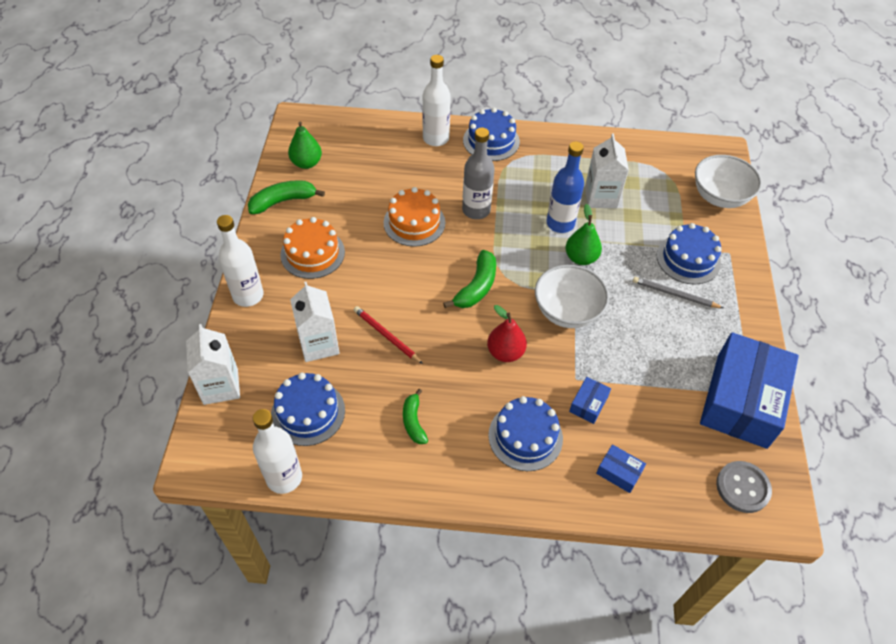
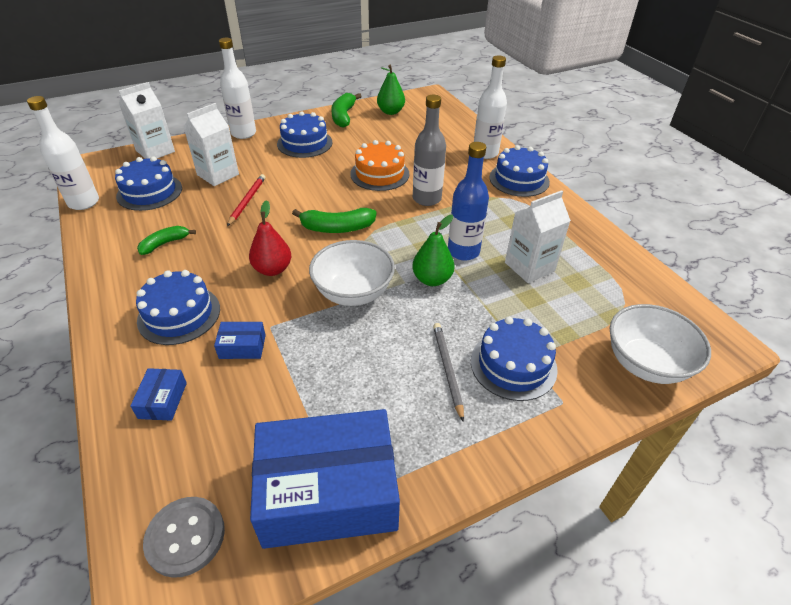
camera: 60 degrees right, 10 degrees down
(283, 201) = (343, 116): green banana -> green banana turned 120 degrees counterclockwise
(312, 253) = (304, 143): orange cake -> blue cake

